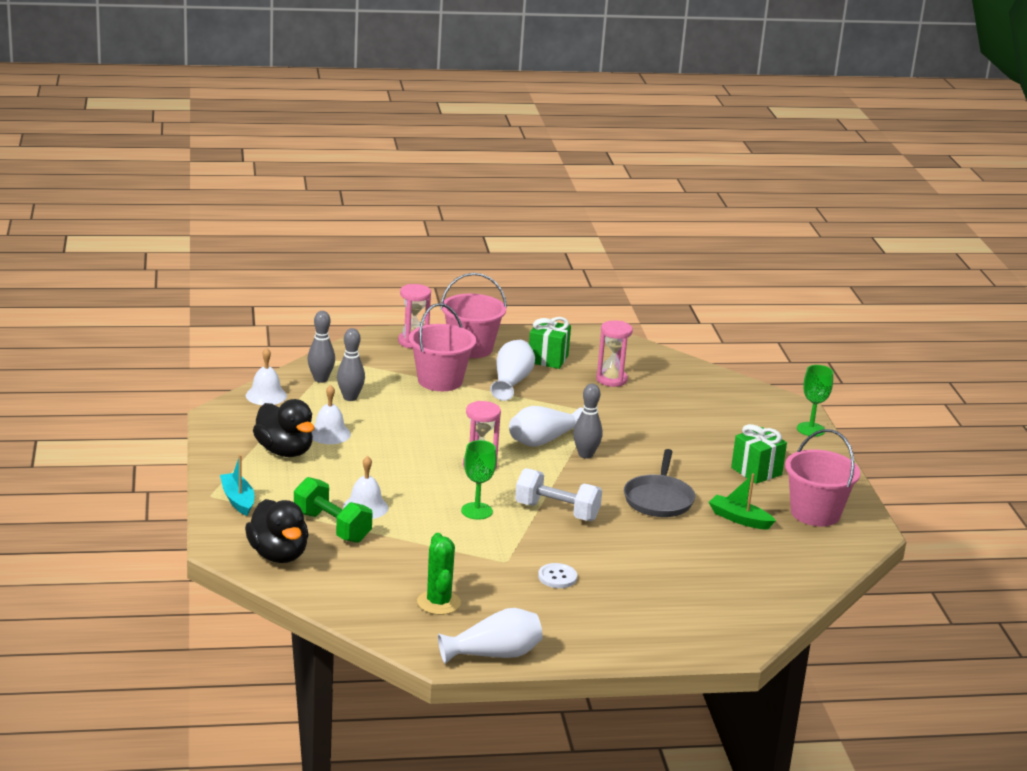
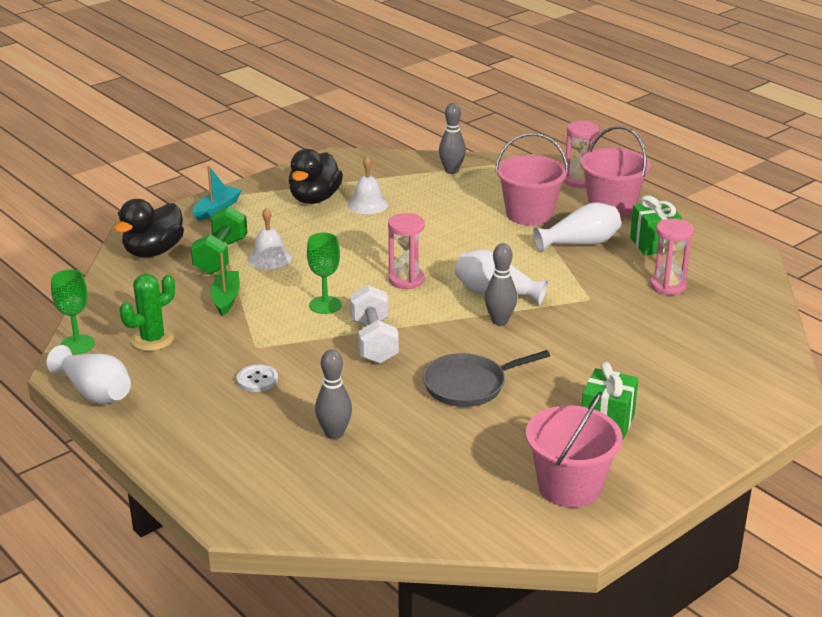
camera: 60 degrees right, 5 degrees up
(266, 395) = (392, 162): white bell -> none
(350, 397) = (439, 191): grey bowling pin -> grey bowling pin (334, 433)
(739, 519) = (492, 443): green boat -> green boat (226, 298)
(810, 429) = (754, 428): green goblet -> green goblet (77, 344)

